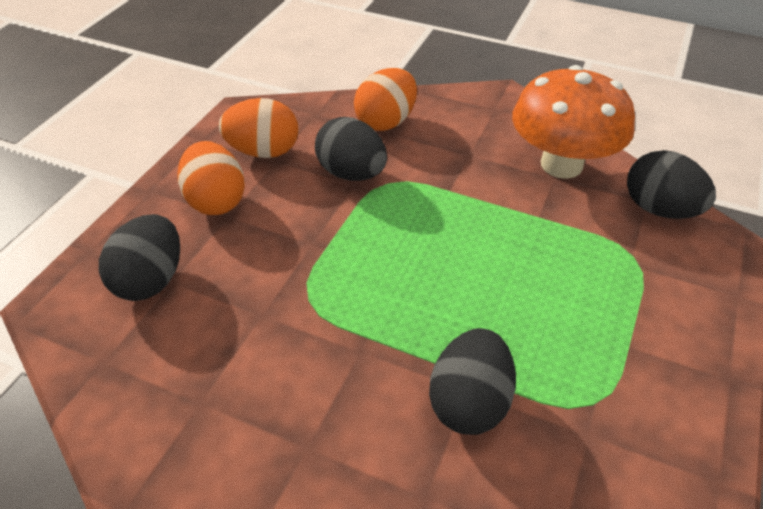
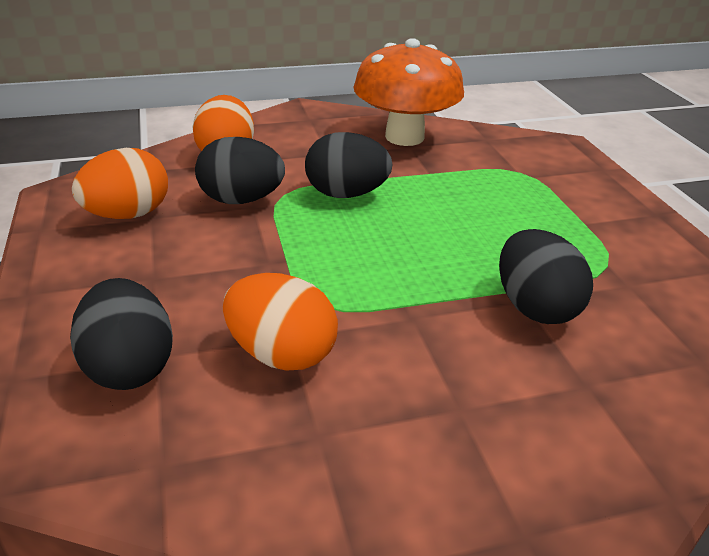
camera: 40 degrees left, 10 degrees down
(216, 201) = (123, 271): orange egg -> orange egg (281, 354)
(659, 209) = (500, 140): black egg -> black egg (346, 194)

